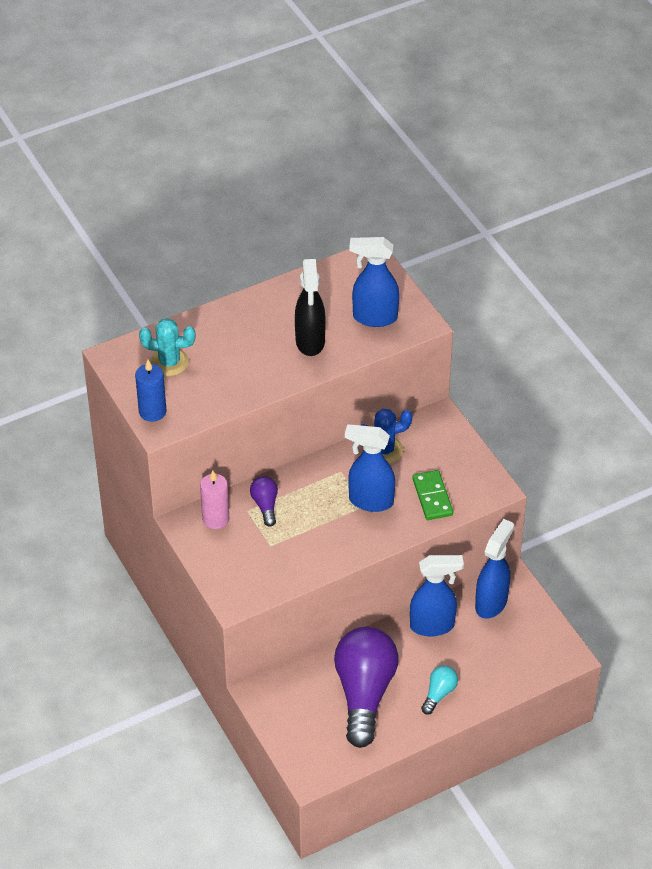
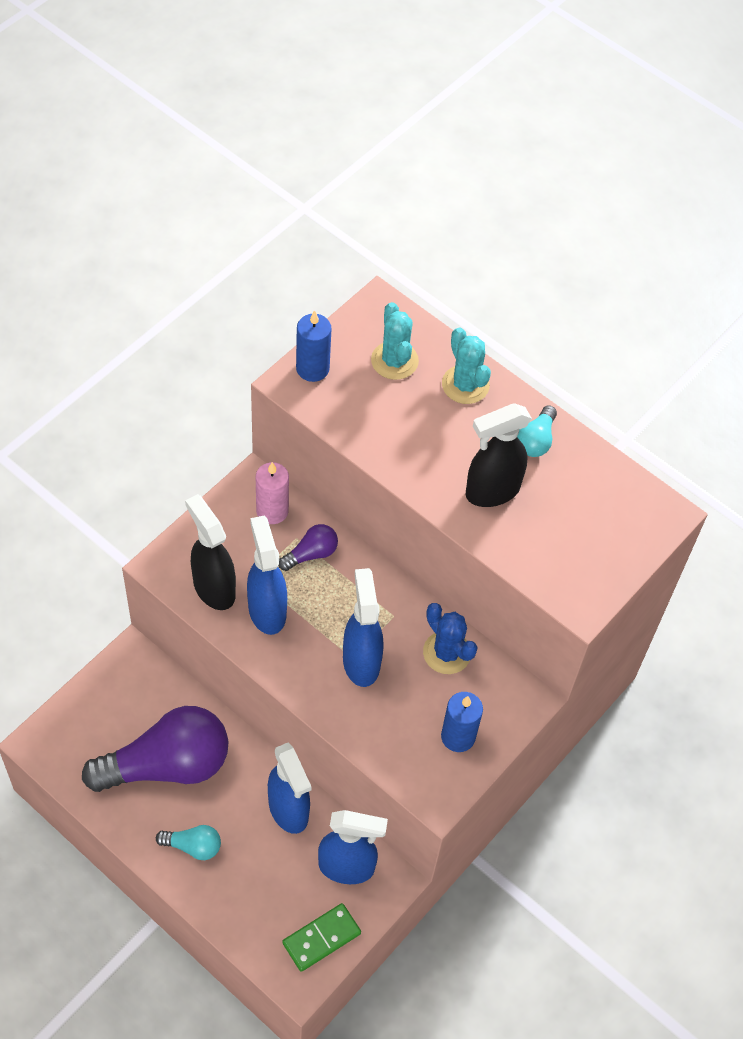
camera: 65 degrees right, 10 degrees up
(211, 329) = (465, 385): none -> turquoise cactus
(268, 573) = (213, 588): none -> black spray bottle
(278, 305) = (536, 440): none -> turquoise light bulb
(374, 317) = (565, 548): blue spray bottle -> blue spray bottle (267, 610)
(432, 497) = (395, 728): green domino -> green domino (321, 938)
(453, 463) = (458, 736): none -> blue candle

